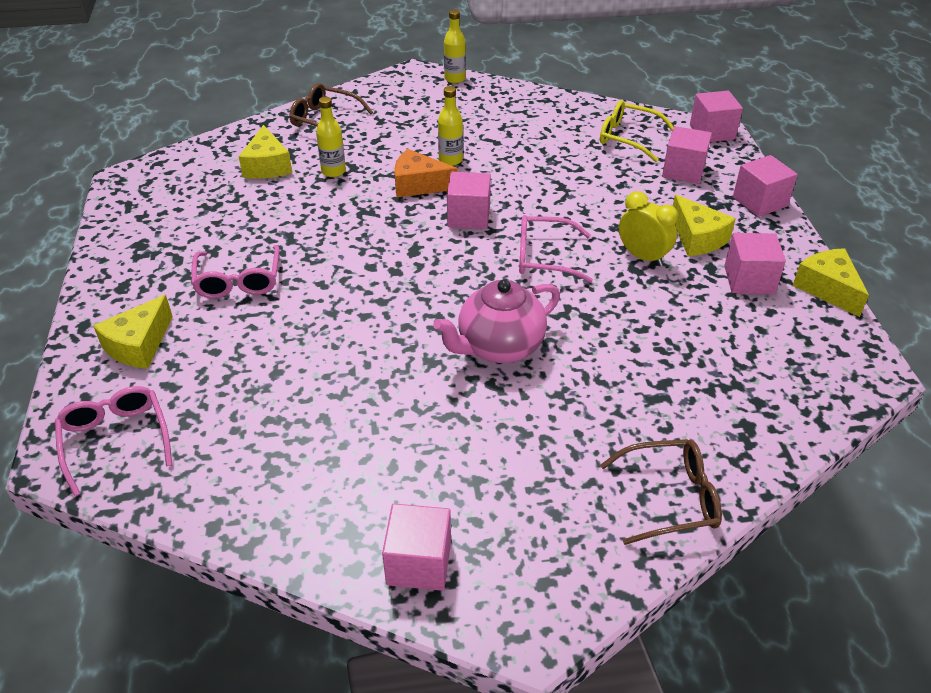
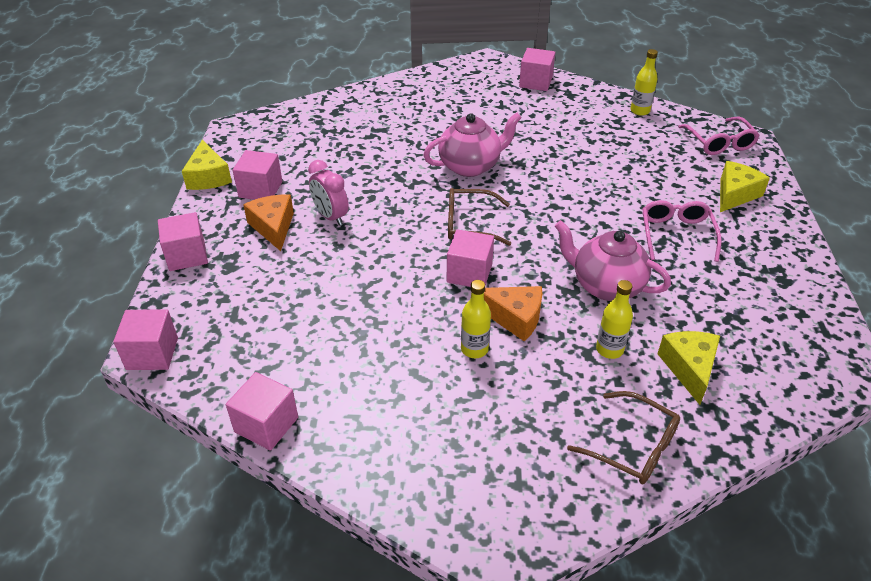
camera: 170 degrees left, 0 degrees up
(329, 220) = (606, 285): none -> pink teapot
(455, 79) = (438, 522): yellow bottle -> yellow bottle (640, 111)
(544, 257) = (413, 225): pink glasses -> none
(628, 138) = (255, 357): yellow glasses -> none
(642, 257) = (331, 216): yellow clock -> pink clock
(670, 498) = (399, 90): brown glasses -> brown glasses (469, 224)
(683, 170) = (229, 301): pink cube -> pink cube (266, 424)
(697, 238) = (273, 227): yellow cheese -> orange cheese

